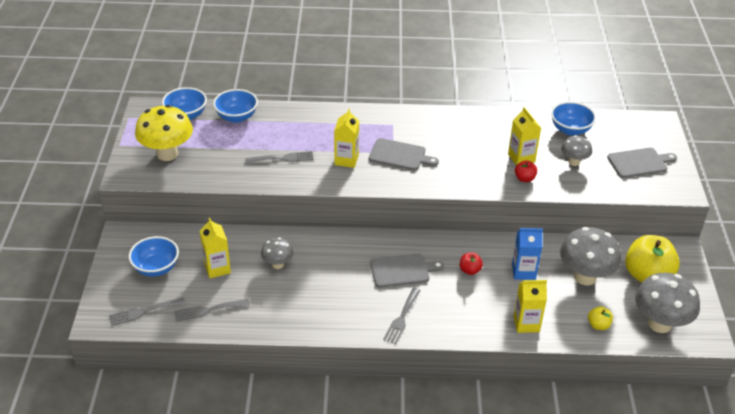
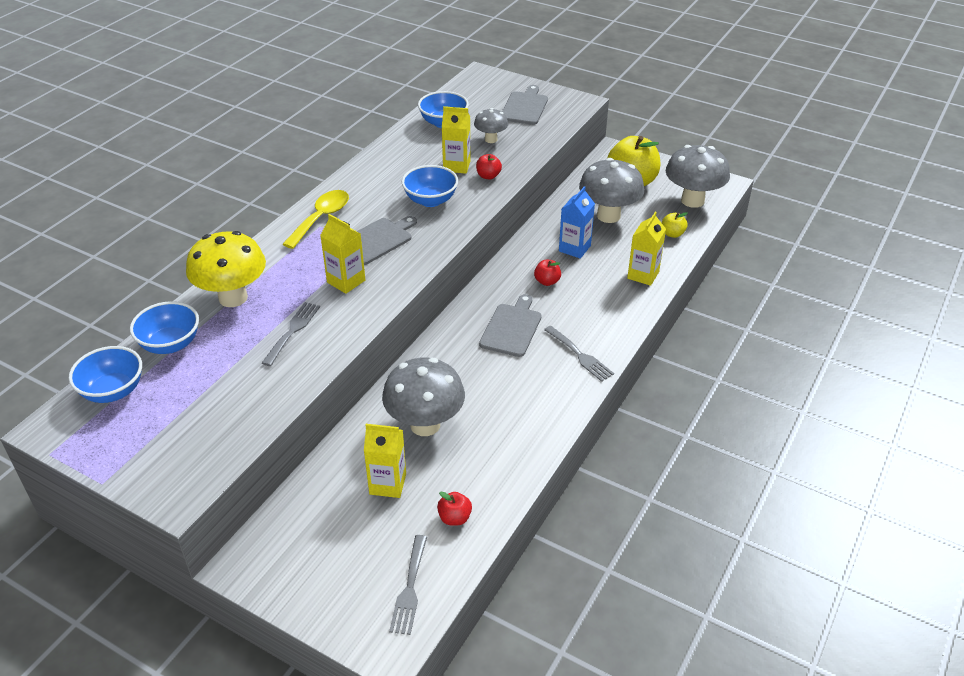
camera: 60 degrees left, 0 degrees up
(156, 268) = (338, 548): blue bowl -> blue bowl (430, 200)
(167, 154) = (176, 436): yellow mushroom -> yellow mushroom (233, 298)
(208, 310) = (454, 518): grey fork -> red apple
(278, 264) = (425, 425): grey mushroom -> grey mushroom, size x1.83
(401, 121) = (321, 218): none -> yellow spoon

